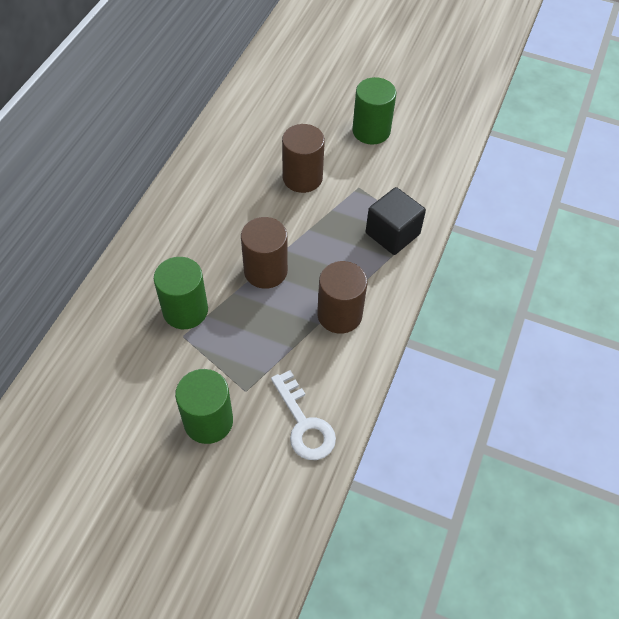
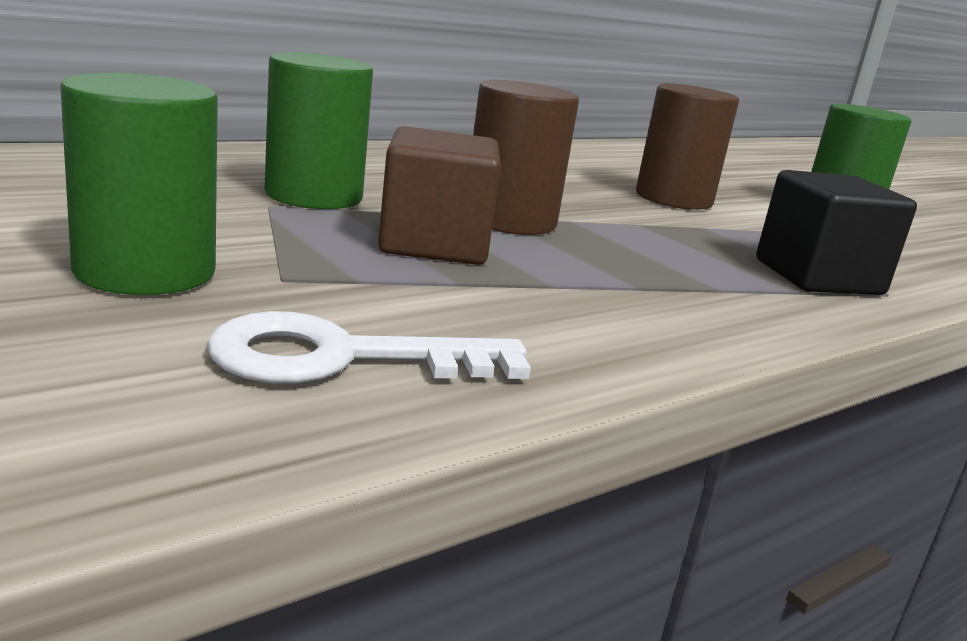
camera: 30 degrees right, 35 degrees down
(261, 321) = (434, 244): none -> brown cube
(304, 424) = (343, 358): white key -> white key turned 75 degrees clockwise
(339, 314) = (611, 294): brown cylinder -> none

